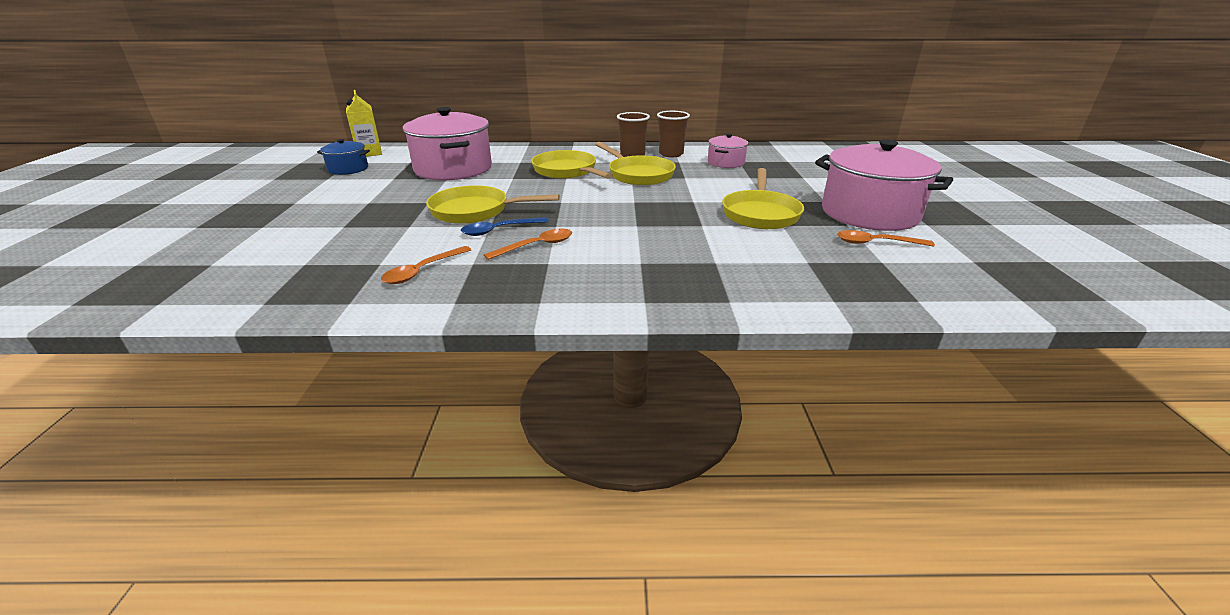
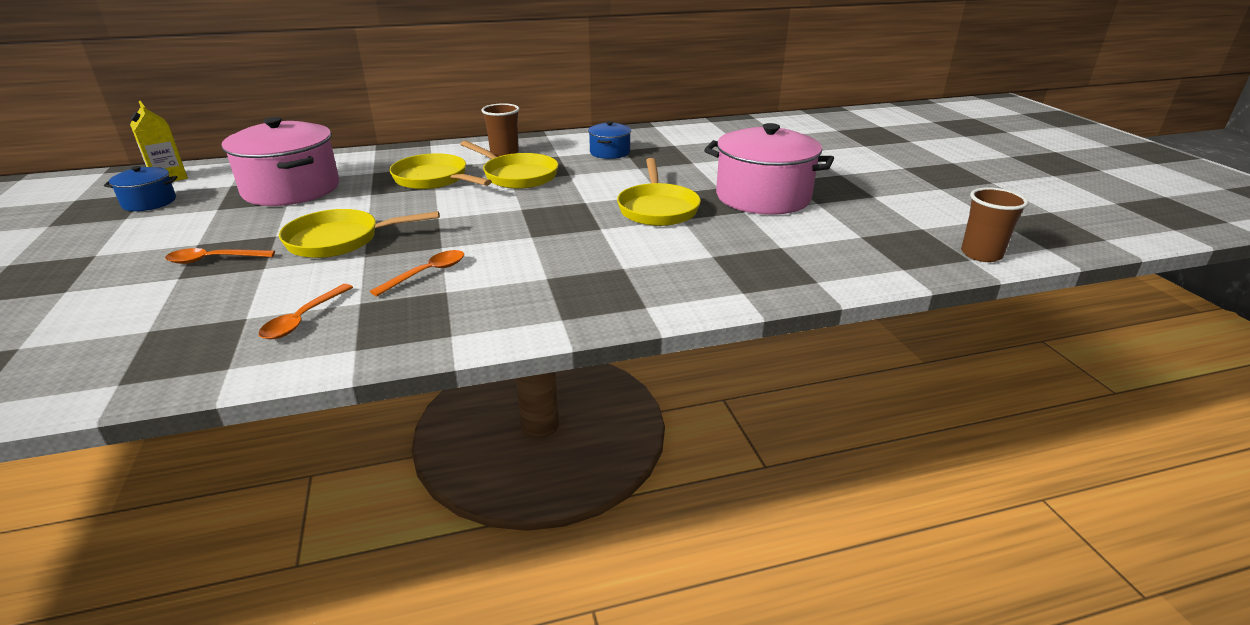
camera: 15 degrees left, 0 degrees up
(499, 230) = (377, 260): blue spoon -> none
(671, 154) = (547, 147): brown cup -> brown cup (981, 254)
(726, 163) = (610, 152): pink pot -> blue pot
(876, 243) = (773, 228): orange spoon -> orange spoon (213, 260)

